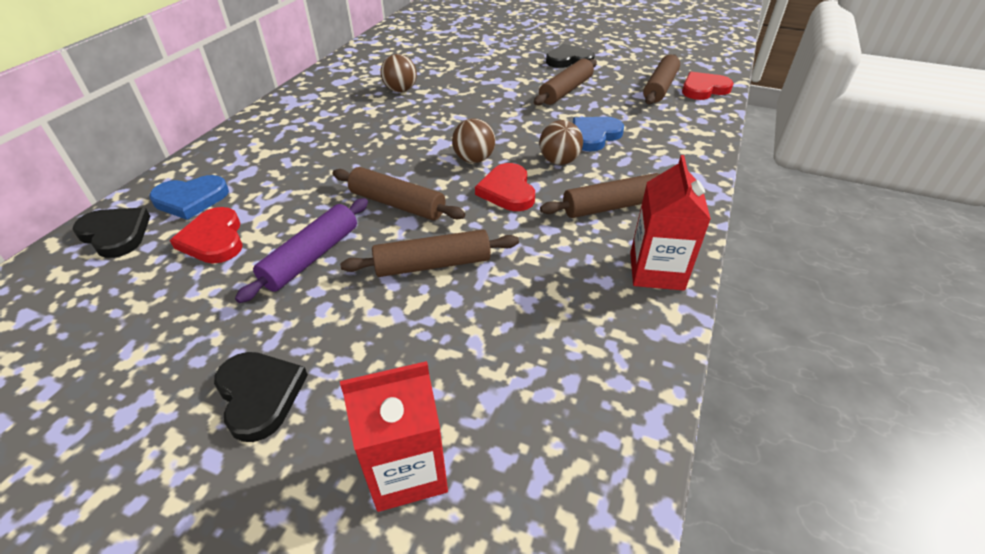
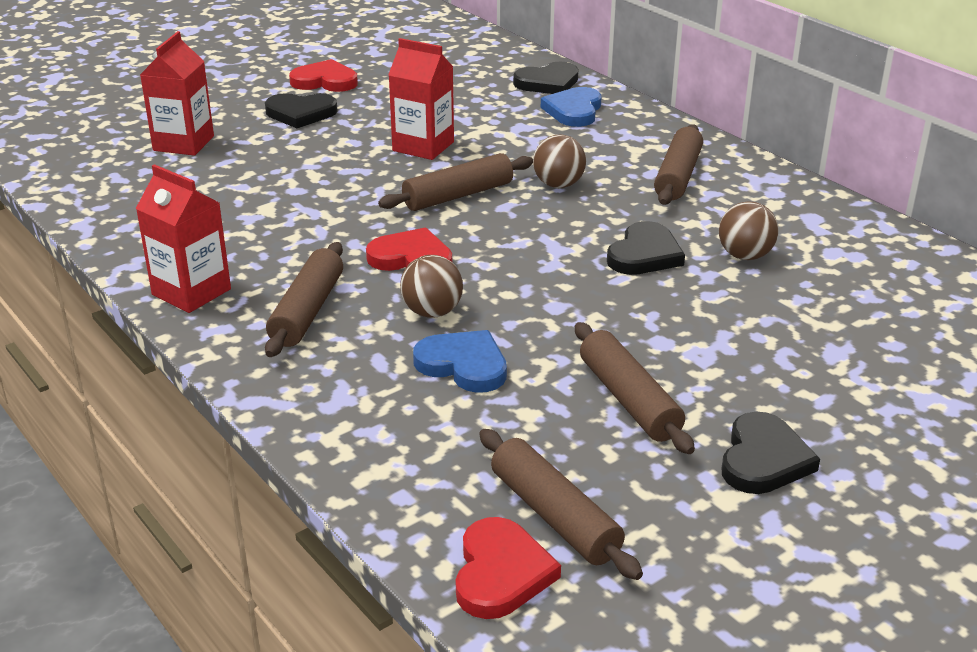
camera: 120 degrees right, 10 degrees down
(214, 239) = (496, 114): red heart -> red heart (325, 81)
(311, 257) = (423, 146): purple rolling pin -> red carton
(424, 116) = (644, 254): none -> black heart
(433, 264) = (347, 191): brown rolling pin -> brown rolling pin (678, 176)
(474, 159) = (498, 258): brown ball -> brown ball (558, 185)
(594, 136) = (463, 365): blue heart -> blue heart turned 45 degrees counterclockwise

